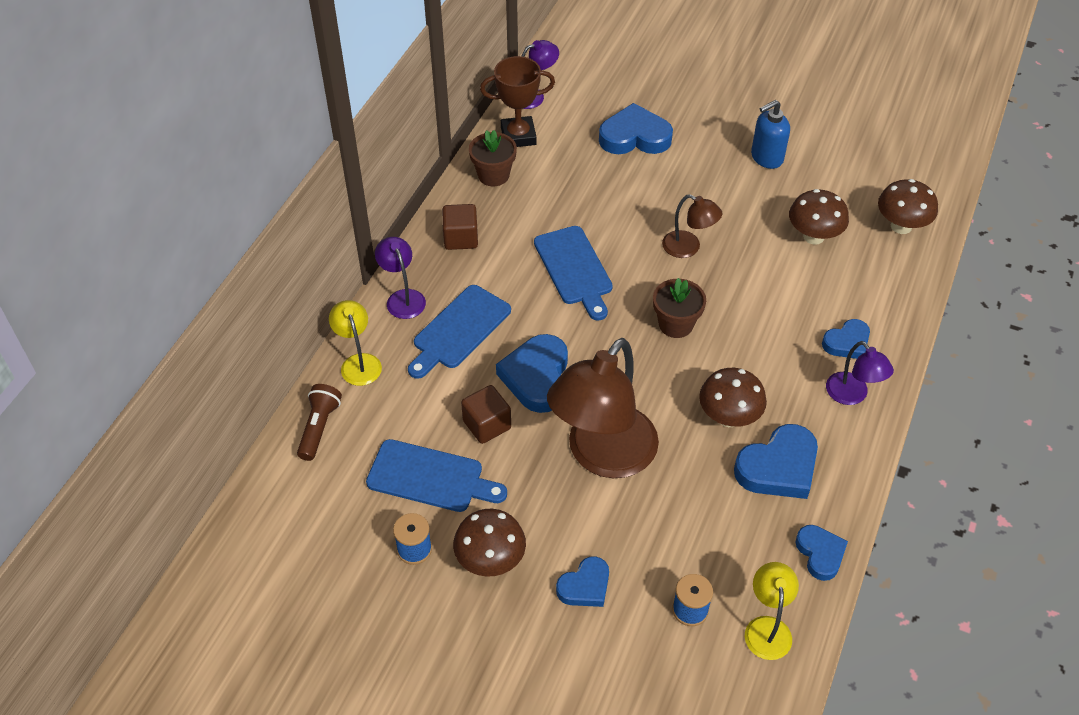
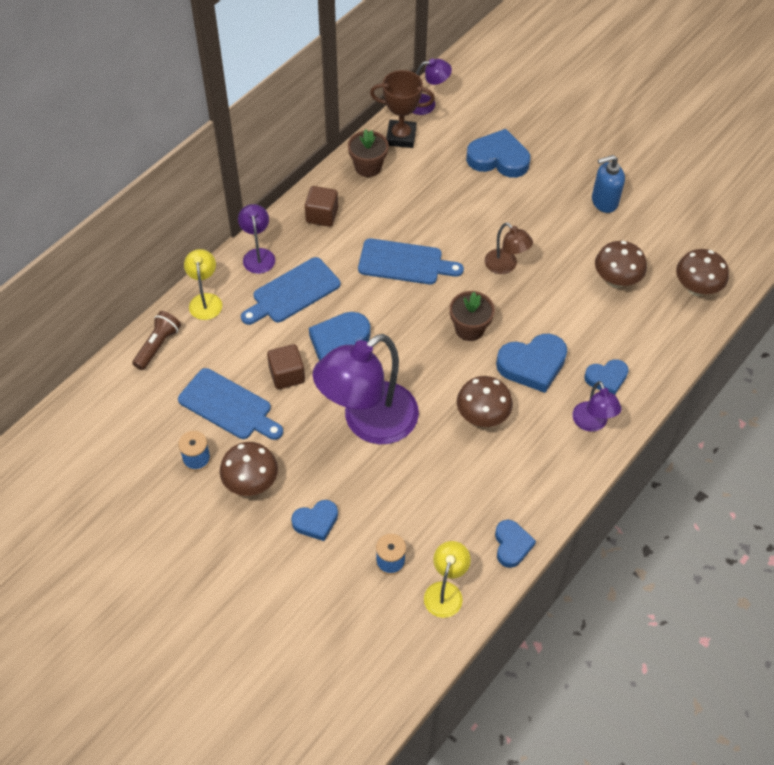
camera: 15 degrees right, 5 degrees up
(574, 269) = (404, 262): blue cutting board -> blue cutting board turned 75 degrees counterclockwise
(602, 456) = (368, 422): brown lamp -> purple lamp
(778, 467) = (506, 467): blue heart -> blue heart (532, 365)

